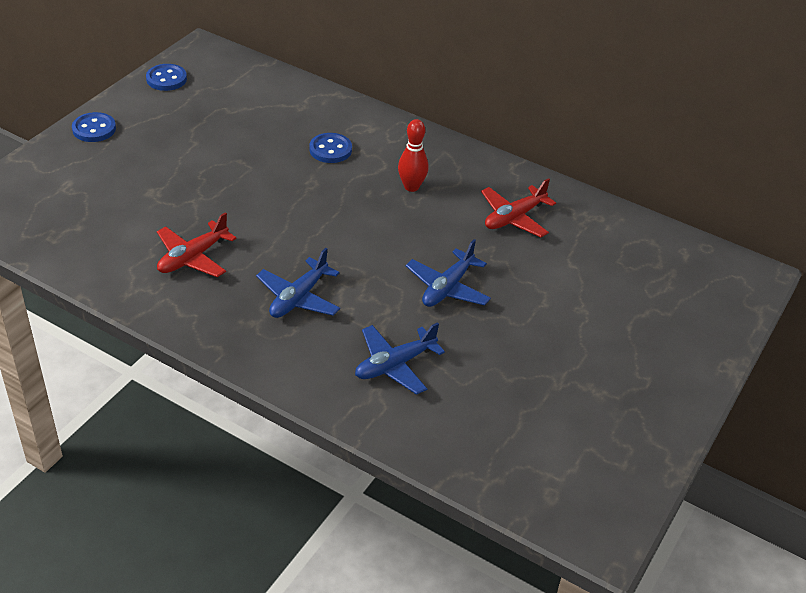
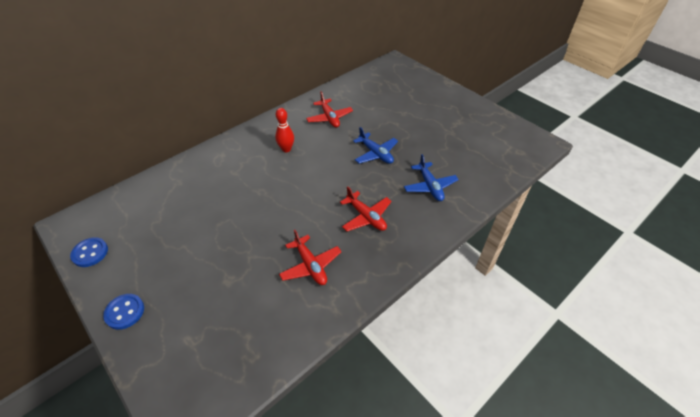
camera: 70 degrees left, 5 degrees up
(298, 298) = (366, 217): blue plane -> red plane
(330, 150) = (232, 176): blue button -> none

